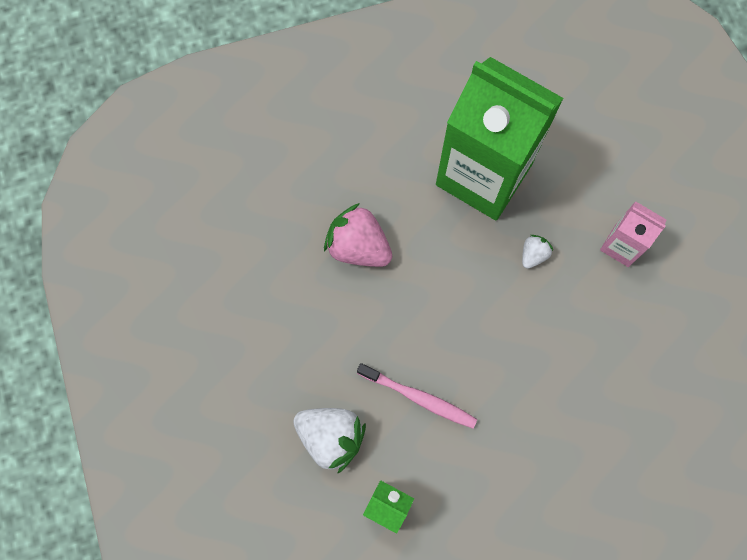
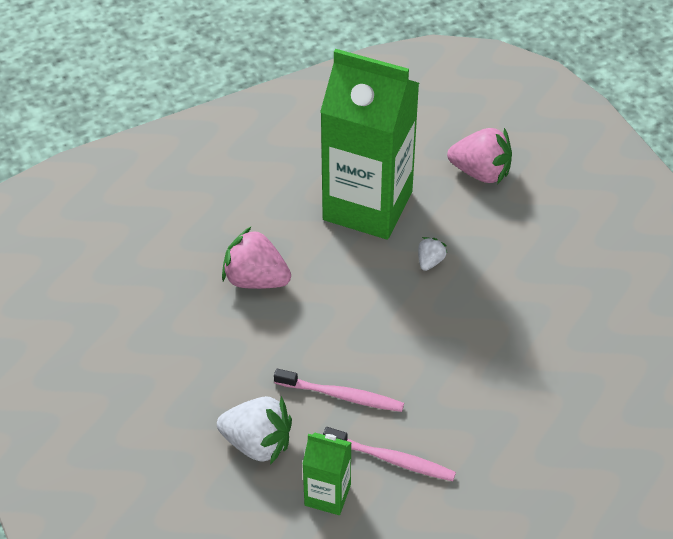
camera: 10 degrees left, 25 degrees down
(453, 478) = (391, 459): none -> pink toothbrush
(606, 152) = (481, 172): none -> pink strawberry
(621, 245) = (513, 242): pink carton -> none

